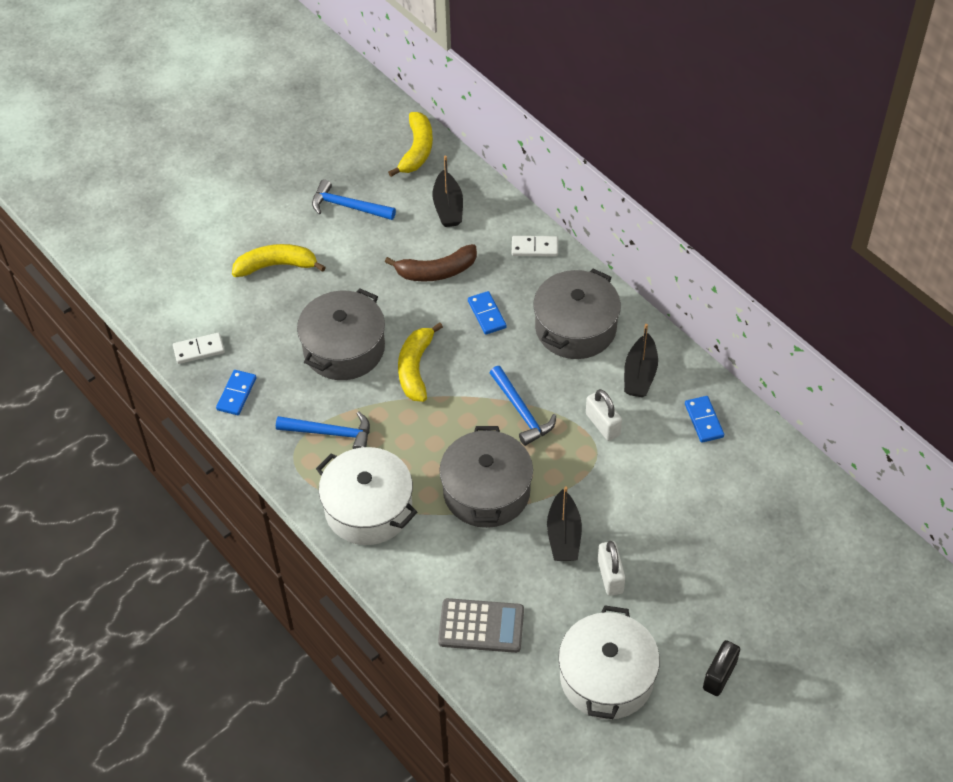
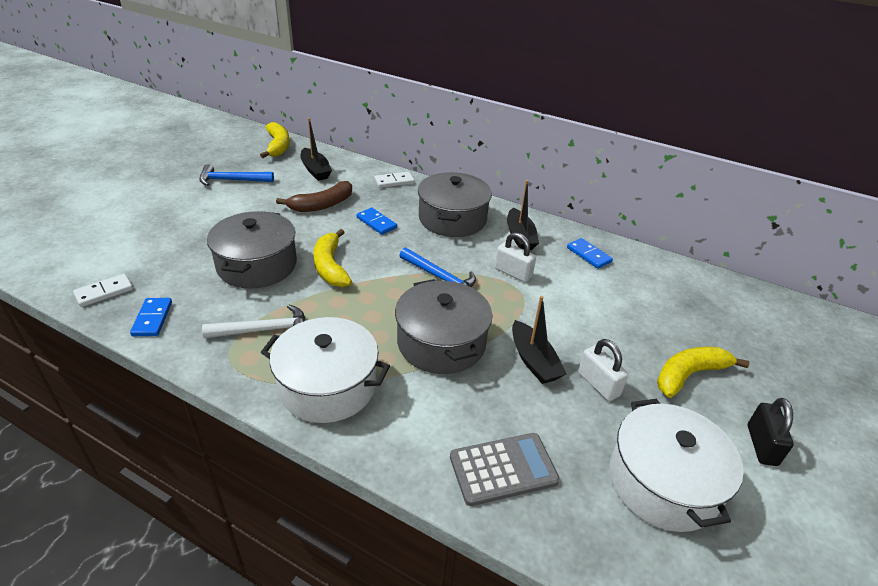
camera: 25 degrees left, 15 degrees down
(276, 266) = (175, 222): yellow banana -> yellow banana (689, 375)
(330, 433) = (264, 330): blue hammer -> white hammer

